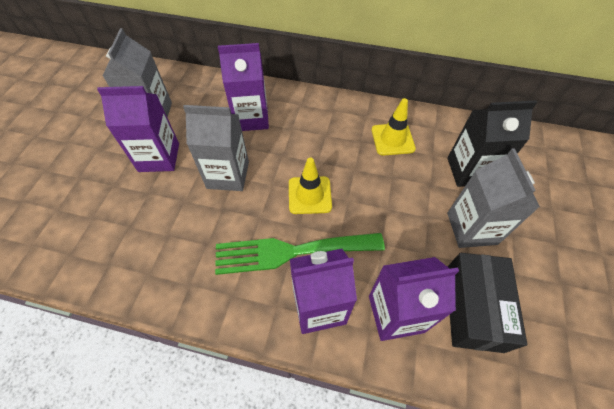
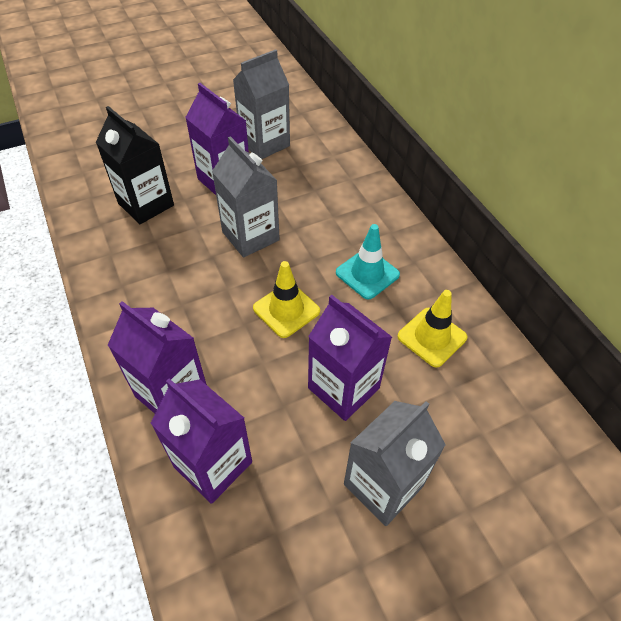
camera: 50 degrees right, 5 degrees down
(251, 118) = (332, 208): purple carton -> purple carton (343, 388)
(291, 252) = (210, 335): green fork -> none
(321, 136) = (367, 274): none -> turquoise traffic cone
(469, 171) = (467, 440): black carton -> black carton (146, 204)
(473, 308) = (277, 539): black box -> none

